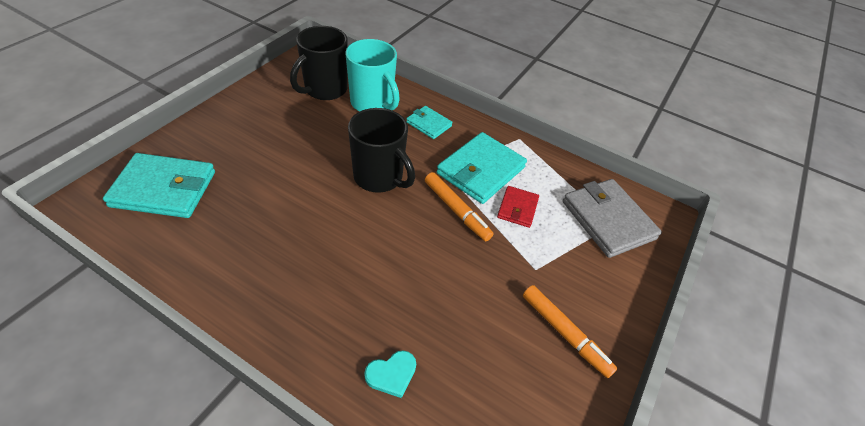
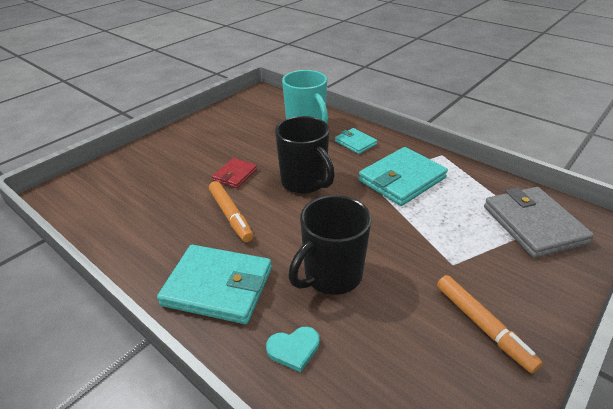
camera: 15 degrees right, 10 degrees down
(164, 189) = (119, 186): turquoise wallet -> turquoise wallet (218, 286)
(325, 90) = (266, 117): black mug -> black mug (331, 276)
(456, 210) = (375, 211): orange marker -> orange marker (230, 215)
(517, 208) = (437, 211): red wallet -> red wallet (235, 175)

